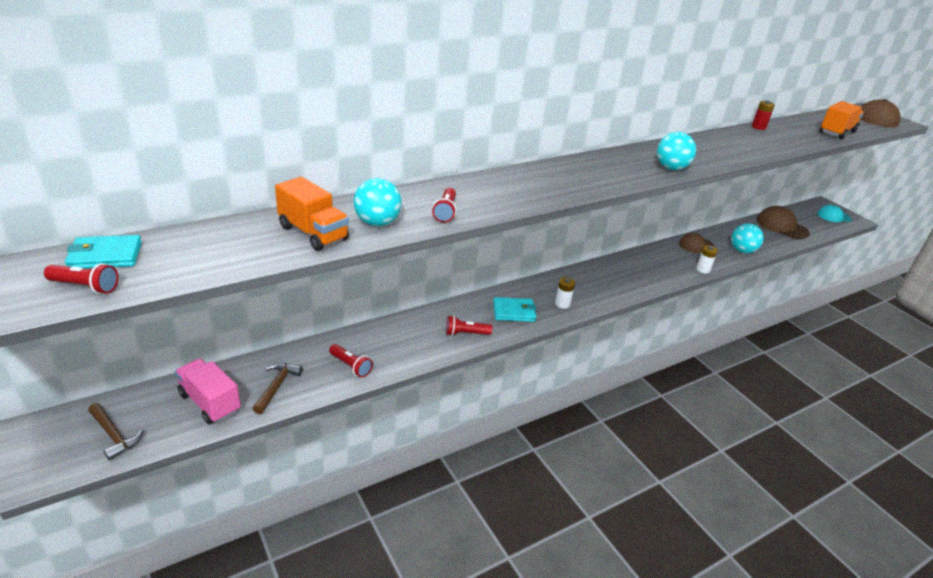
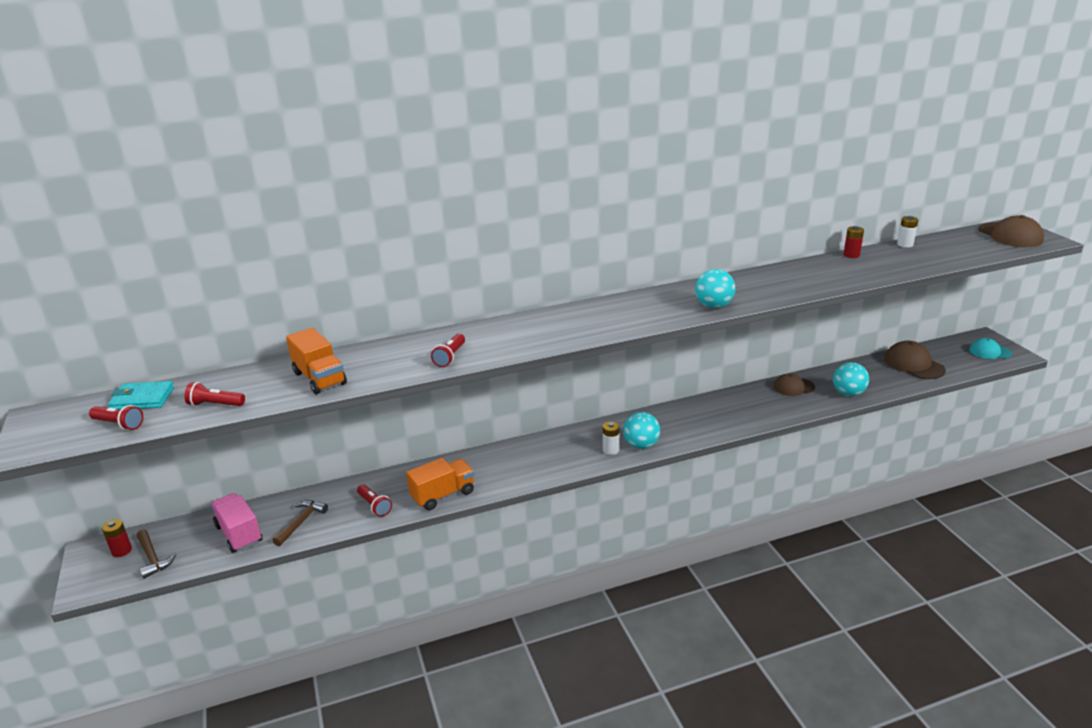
camera: 15 degrees right, 5 degrees down
(72, 428) = (122, 550): none -> red battery
(377, 223) = (381, 368): turquoise ball -> turquoise ball (641, 445)
(466, 333) = (497, 478): red flashlight -> red flashlight (215, 404)
(513, 312) = (555, 457): turquoise wallet -> none
(703, 269) = (789, 414): white battery -> white battery (905, 244)
(837, 132) = (949, 257): orange truck -> orange truck (443, 495)

